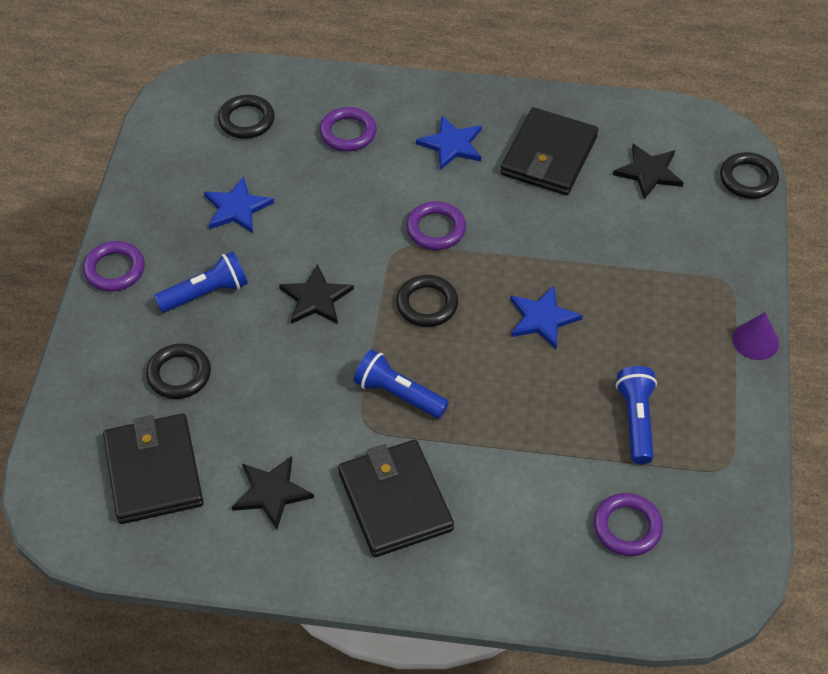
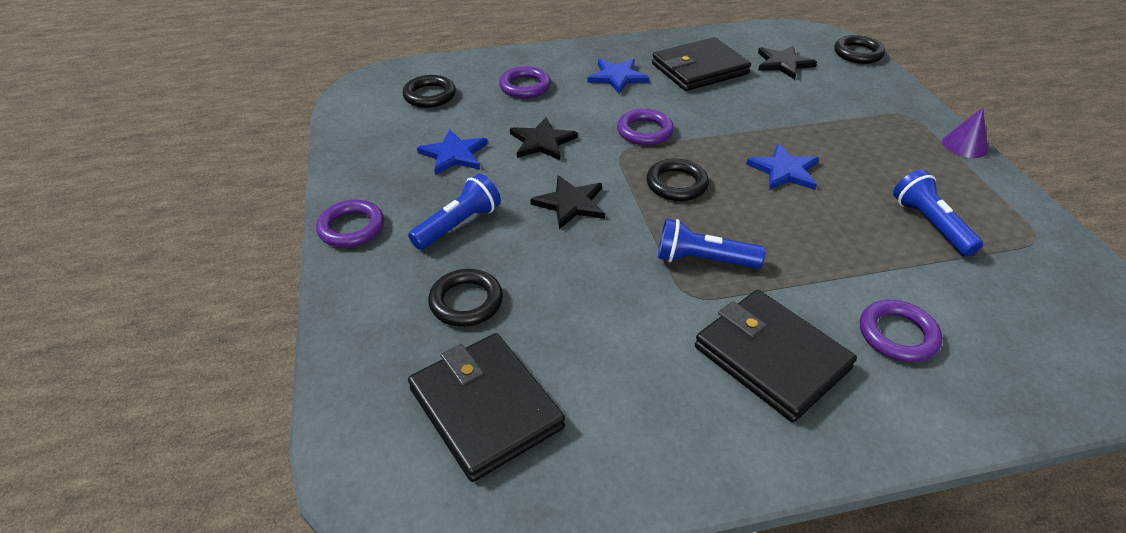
camera: 20 degrees left, 10 degrees down
(271, 492) = (634, 389): black star -> black star (542, 142)
(549, 156) = (699, 69): black wallet -> black wallet turned 60 degrees clockwise
(627, 527) = (1007, 314): purple ring -> purple ring (897, 335)

